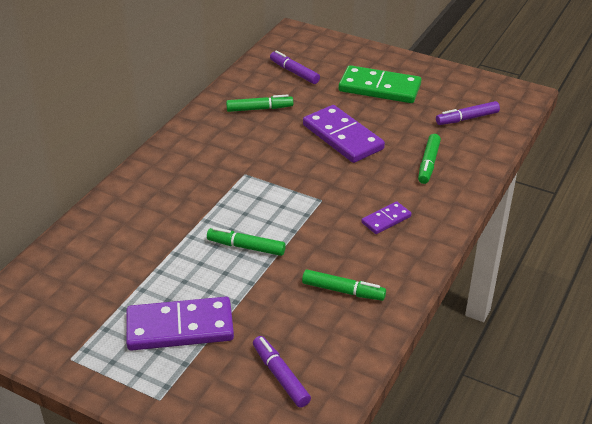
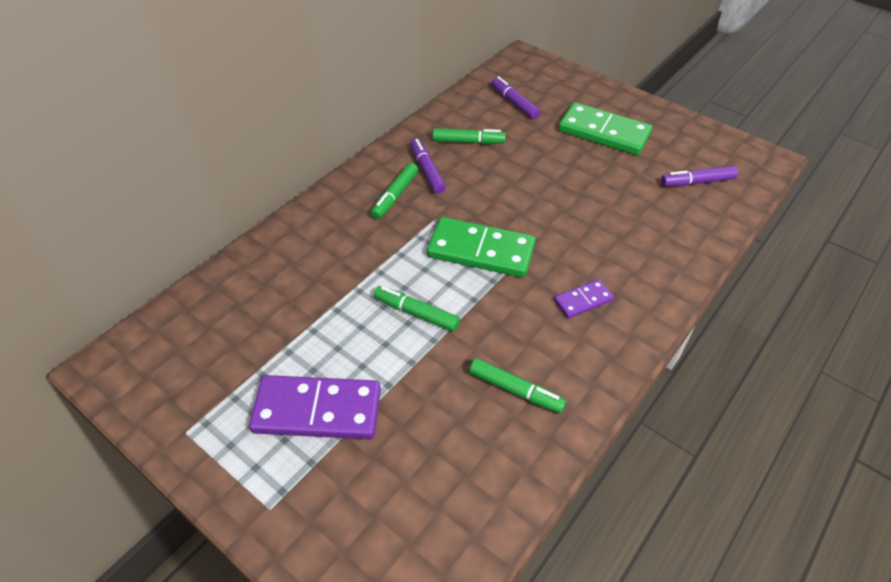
camera: 10 degrees right, 10 degrees up
(280, 376) = (417, 501): purple marker -> purple marker (427, 171)
(291, 193) = (481, 251): none -> green domino
(343, 137) = (552, 187): purple domino -> none
(428, 163) = (644, 233): green marker -> green marker (395, 196)

